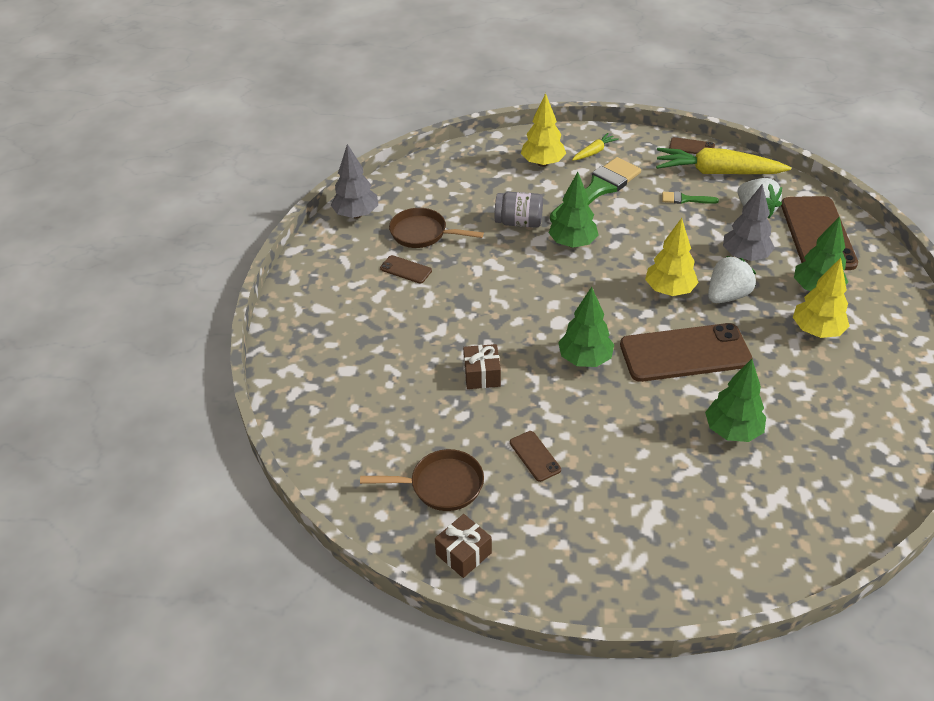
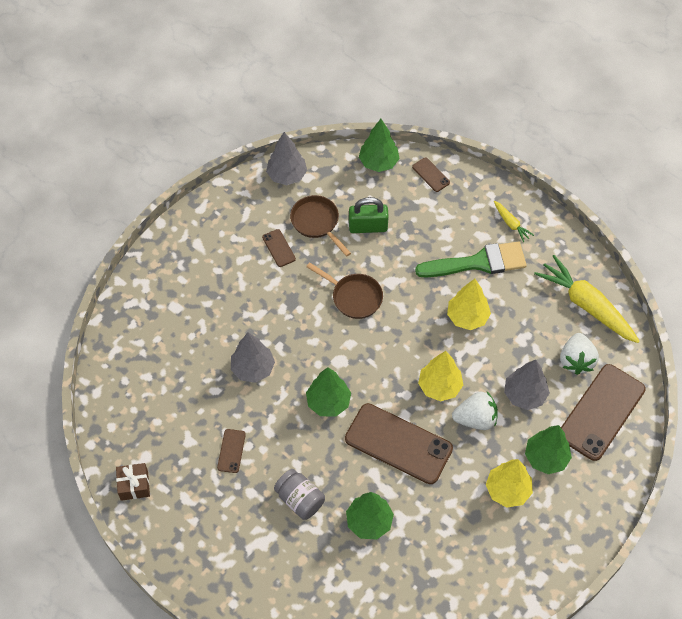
camera: 35 degrees right, 15 degrees up
(441, 485) = (160, 431): brown pan -> brown pan (354, 297)
(473, 213) = (368, 227): none -> green padlock
(482, 375) = (253, 368): brown gift -> grey tree
(519, 222) = (392, 256): grey jar -> grey jar (300, 499)
(542, 163) = (461, 210): yellow tree -> yellow tree (467, 317)
(572, 243) = (412, 300): green tree -> green tree (378, 162)
(594, 152) = (511, 224): yellow carrot -> yellow carrot turned 60 degrees clockwise
(685, 199) = (534, 314): green brush -> none
(691, 147) = (592, 267): brown phone -> brown phone (431, 175)

